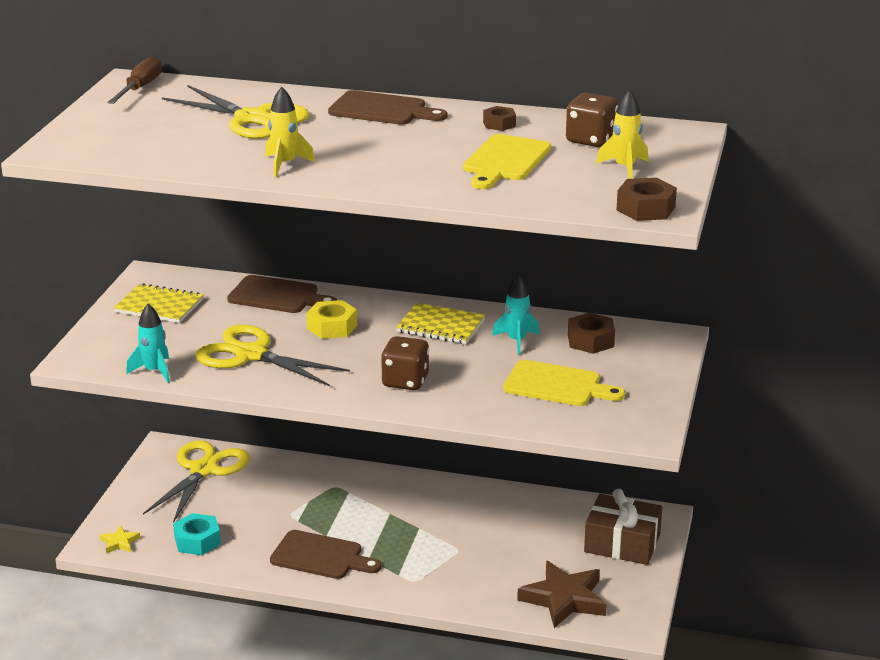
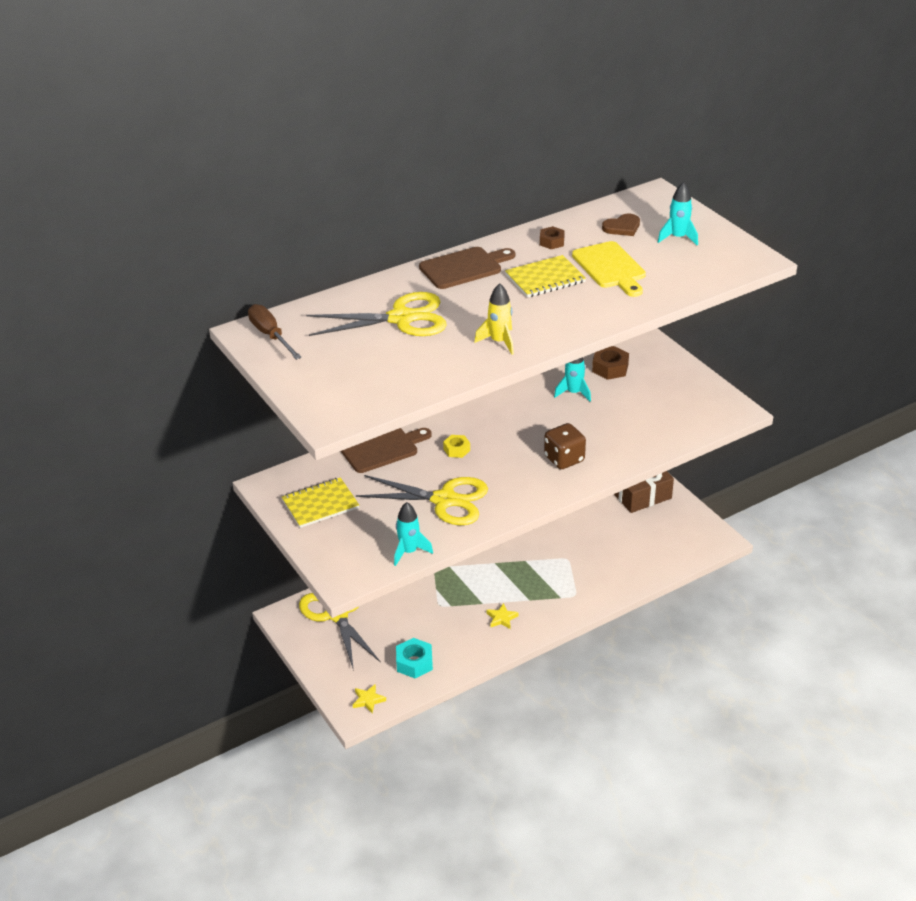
camera: 45 degrees left, 10 degrees up
(250, 354) = (445, 500): yellow scissors -> yellow scissors turned 150 degrees counterclockwise
(321, 556) = (501, 618): brown cutting board -> yellow star
(332, 327) = (456, 450): yellow nut -> yellow nut, size x0.65
(440, 326) = (516, 409): yellow notebook -> yellow notebook (545, 278)
(557, 385) = (643, 408): yellow cutting board -> none
(564, 599) = (664, 548): brown star -> none
(590, 140) = (622, 227): brown dice -> brown heart
(624, 168) = (678, 238): yellow rocket -> turquoise rocket
(646, 209) = (743, 261): brown nut -> none

